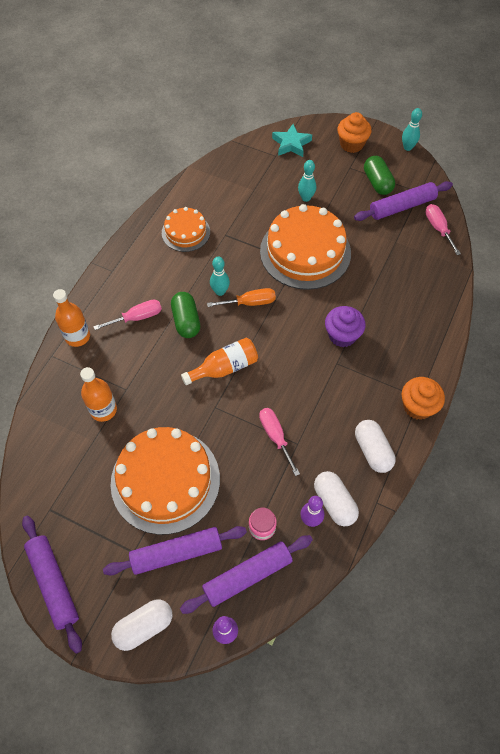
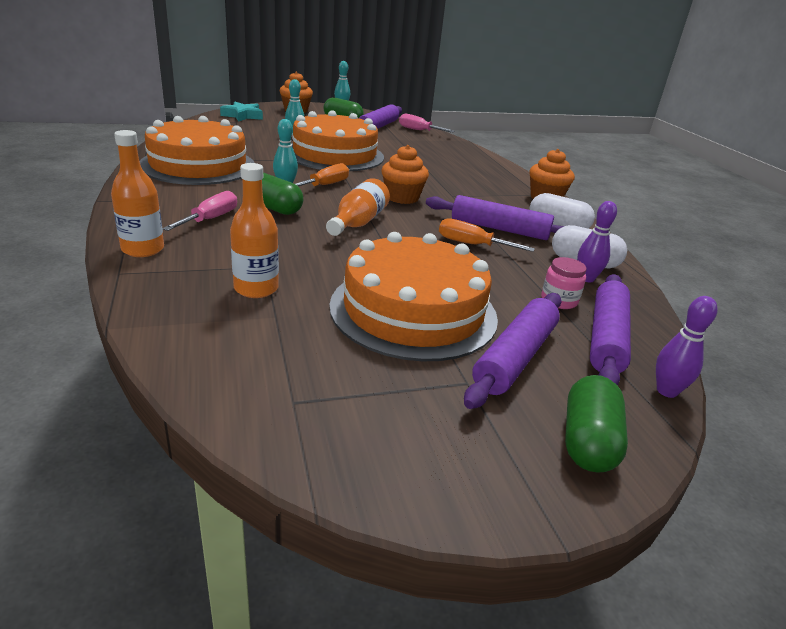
camera: 45 degrees left, 30 degrees down
(53, 583) = (408, 475): purple rolling pin -> purple rolling pin (499, 229)
(144, 626) = (588, 441): white capsule -> green capsule
(186, 232) = (198, 165): orange cake -> orange cake, size x1.84
(275, 436) = (472, 244): pink screwdriver -> orange screwdriver
(291, 348) = (402, 197): none -> orange cupcake
(342, 335) = (432, 182): purple cupcake -> none

